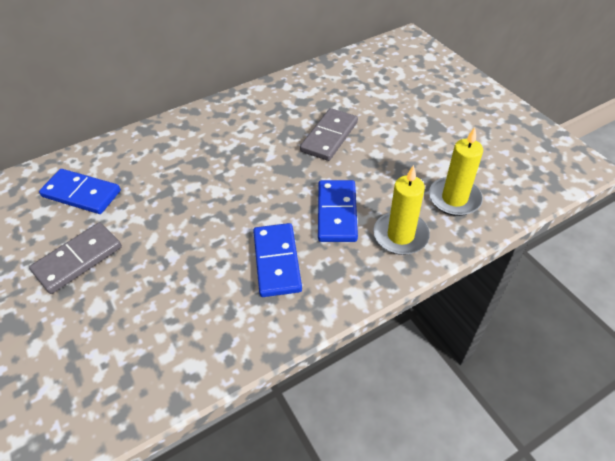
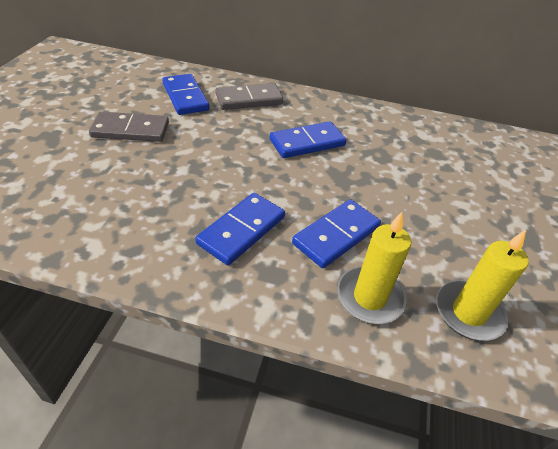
camera: 40 degrees right, 5 degrees down
(234, 160) = (307, 142): none -> blue domino
(329, 136) = (407, 178): grey domino -> grey domino (249, 99)

